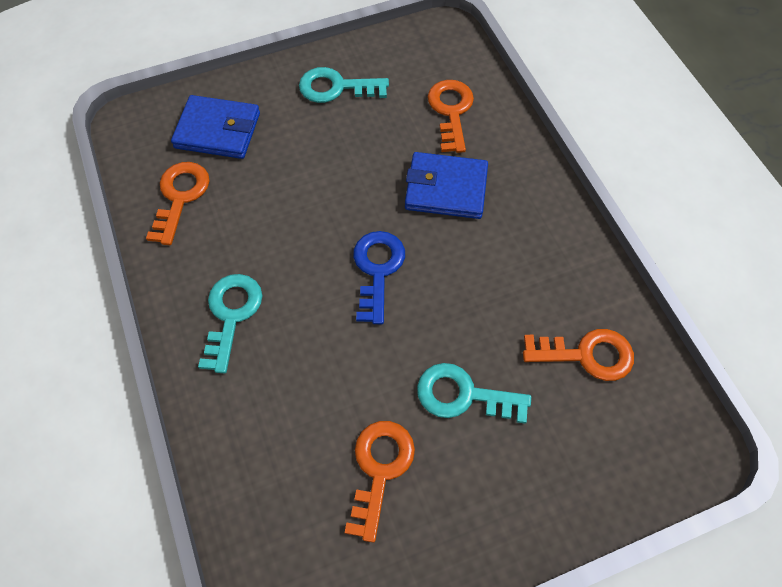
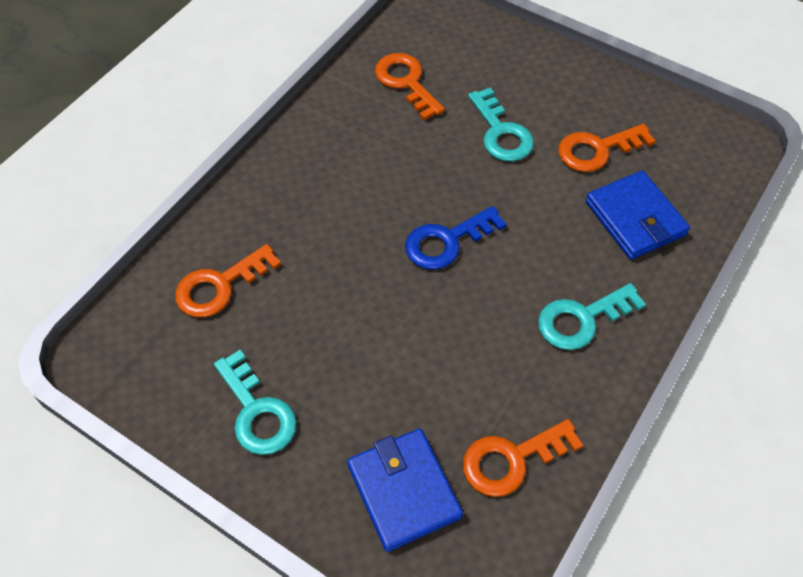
camera: 125 degrees left, 5 degrees down
(446, 189) = (321, 239): blue wallet -> blue wallet (635, 218)

